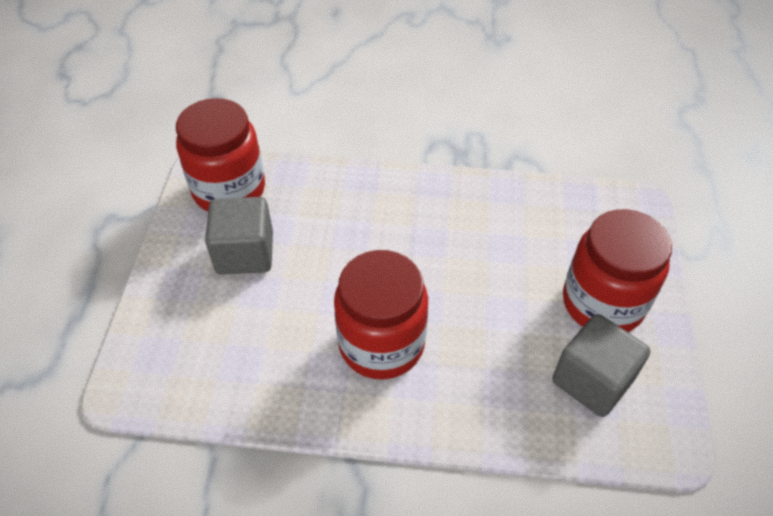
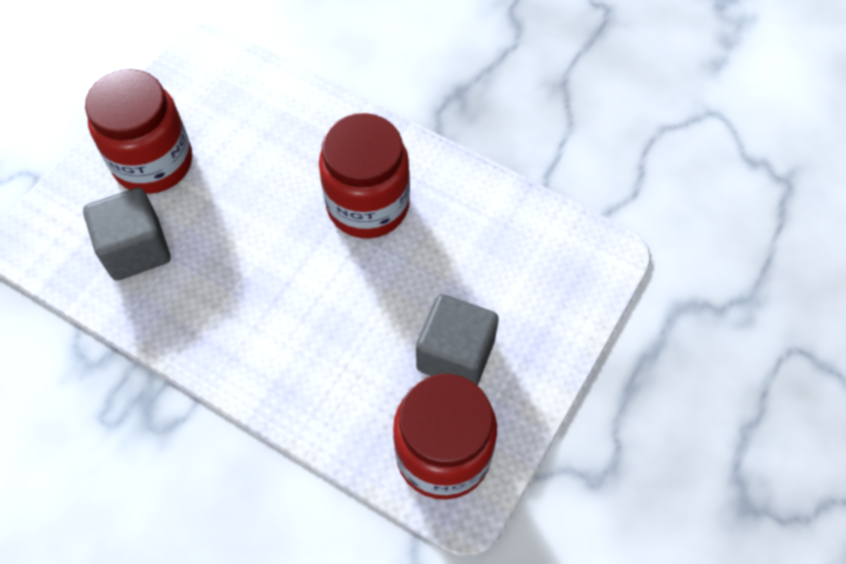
camera: 155 degrees left, 10 degrees up
(592, 380) = (217, 109): grey cube -> grey cube (136, 249)

